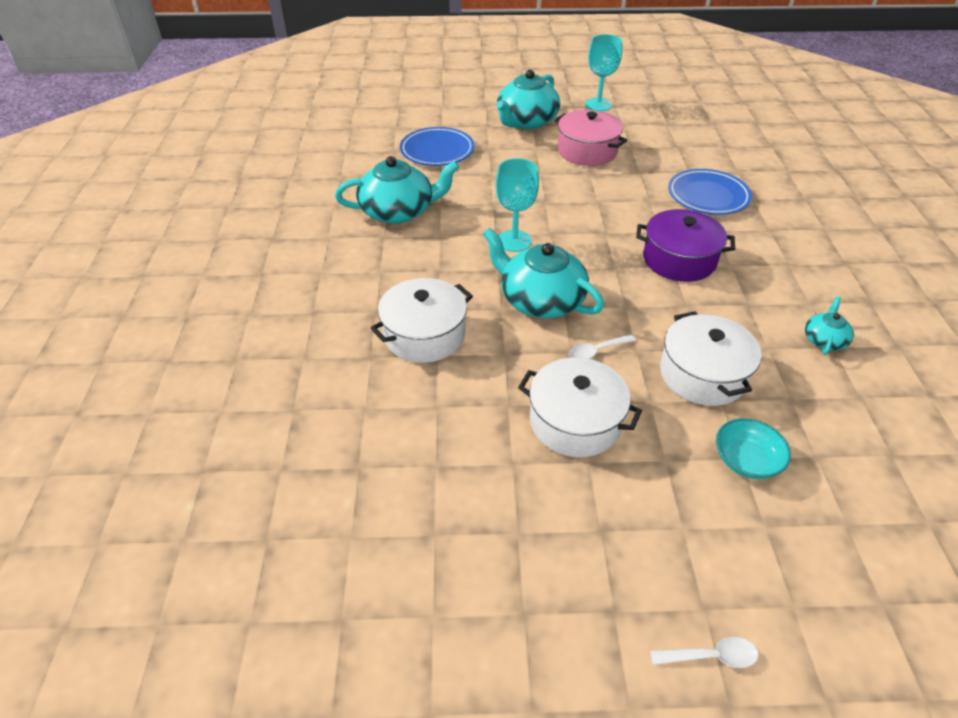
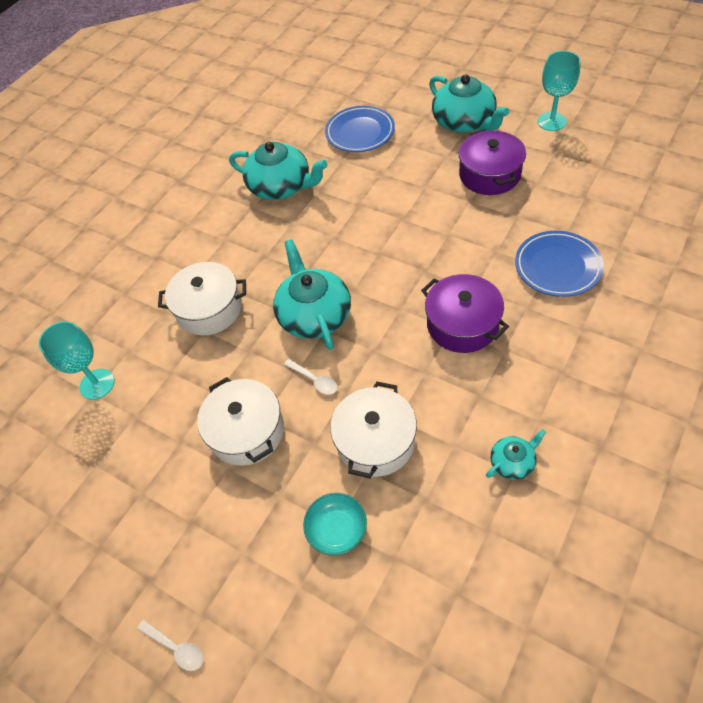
camera: 40 degrees right, 10 degrees up
(514, 241) = (343, 249): turquoise goblet -> turquoise goblet (97, 384)
(526, 121) = (464, 122): turquoise teapot -> turquoise teapot turned 105 degrees counterclockwise
(587, 151) = (489, 175): pink pot -> purple pot
(596, 351) = (314, 380): white spoon -> white spoon turned 150 degrees counterclockwise

